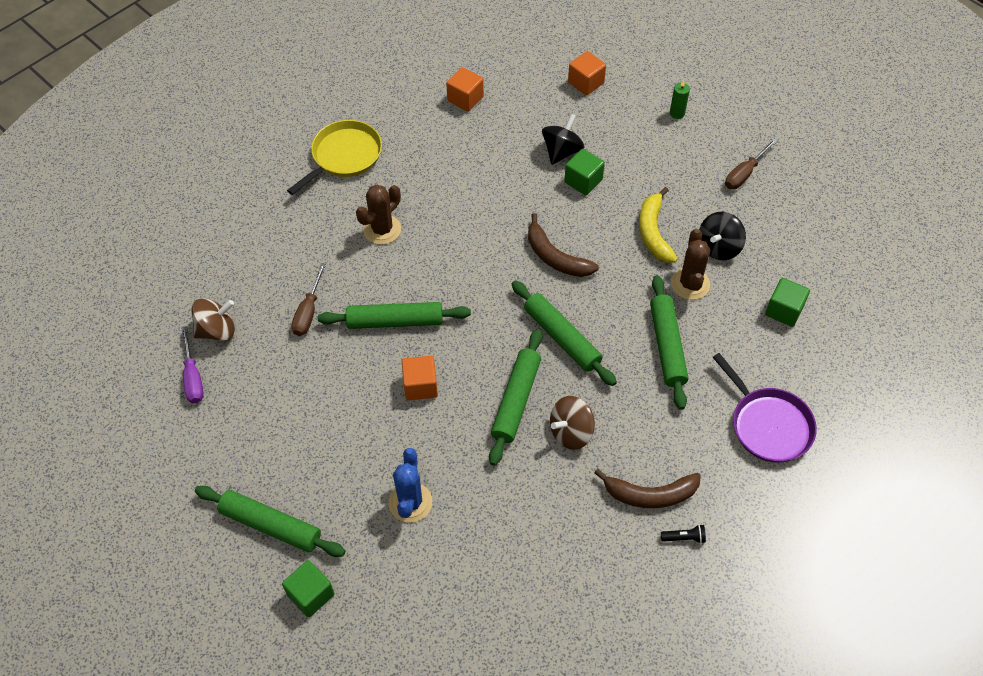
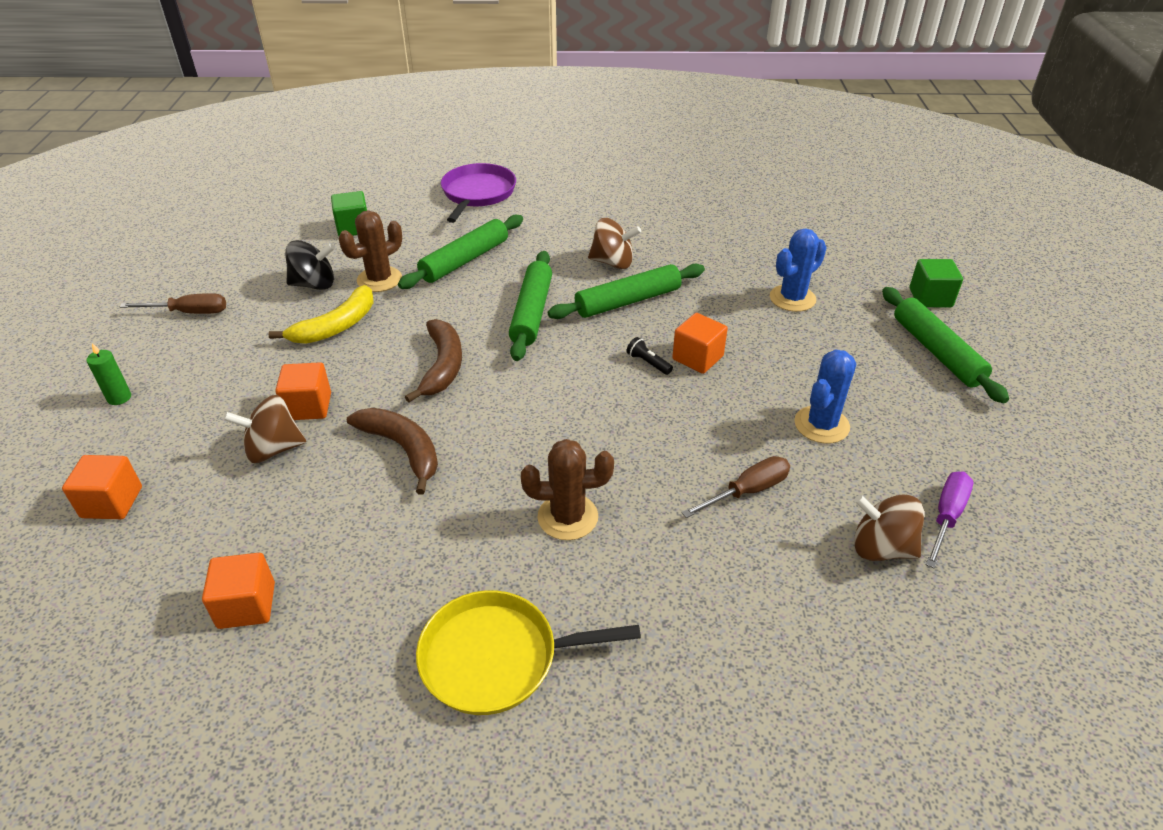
camera: 135 degrees left, 15 degrees down
(302, 391) = (821, 425): none -> blue cactus
(395, 321) = (662, 419): green rolling pin -> none
(562, 151) = (273, 449): black spinning top -> brown spinning top
(583, 181) = (308, 406): green cube -> orange cube
(650, 494) = (606, 210): brown banana -> brown banana (402, 449)
(684, 538) = (616, 186): black flashlight -> black flashlight (648, 363)

